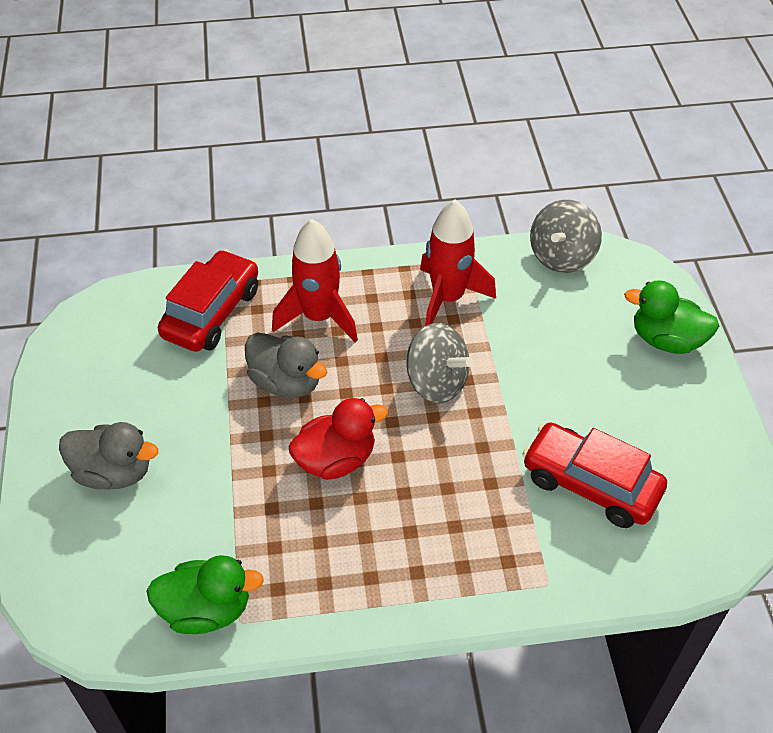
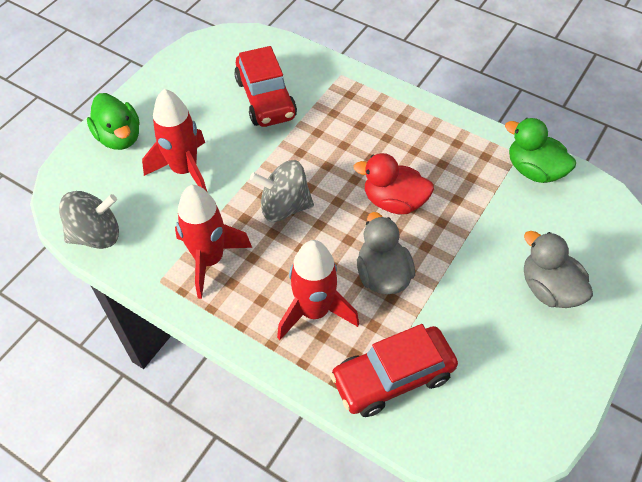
camera: 140 degrees left, 5 degrees up
(436, 382) = (284, 206): grey spinning top -> grey spinning top turned 75 degrees counterclockwise
(566, 352) = (184, 170): none -> red rocket

